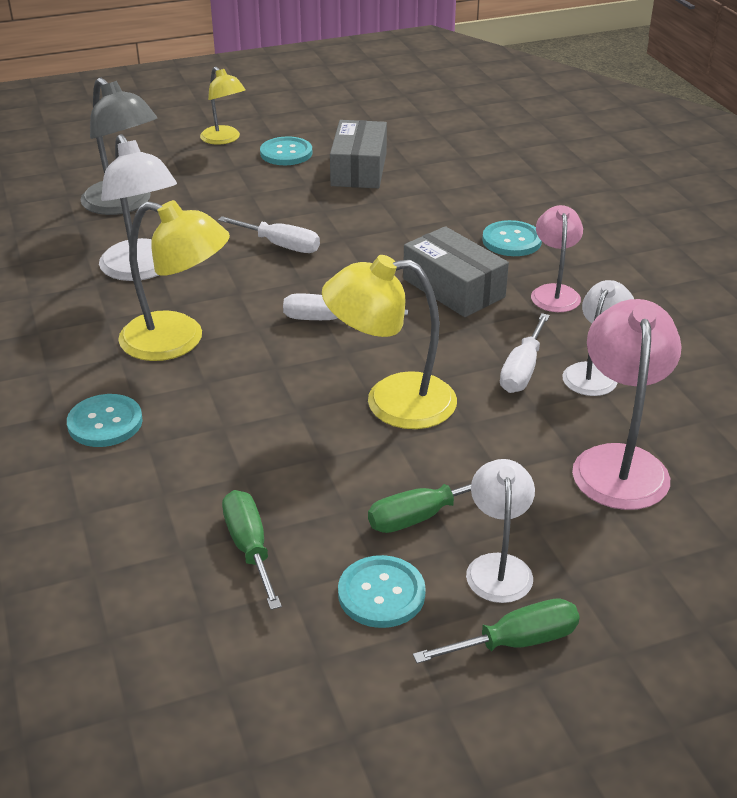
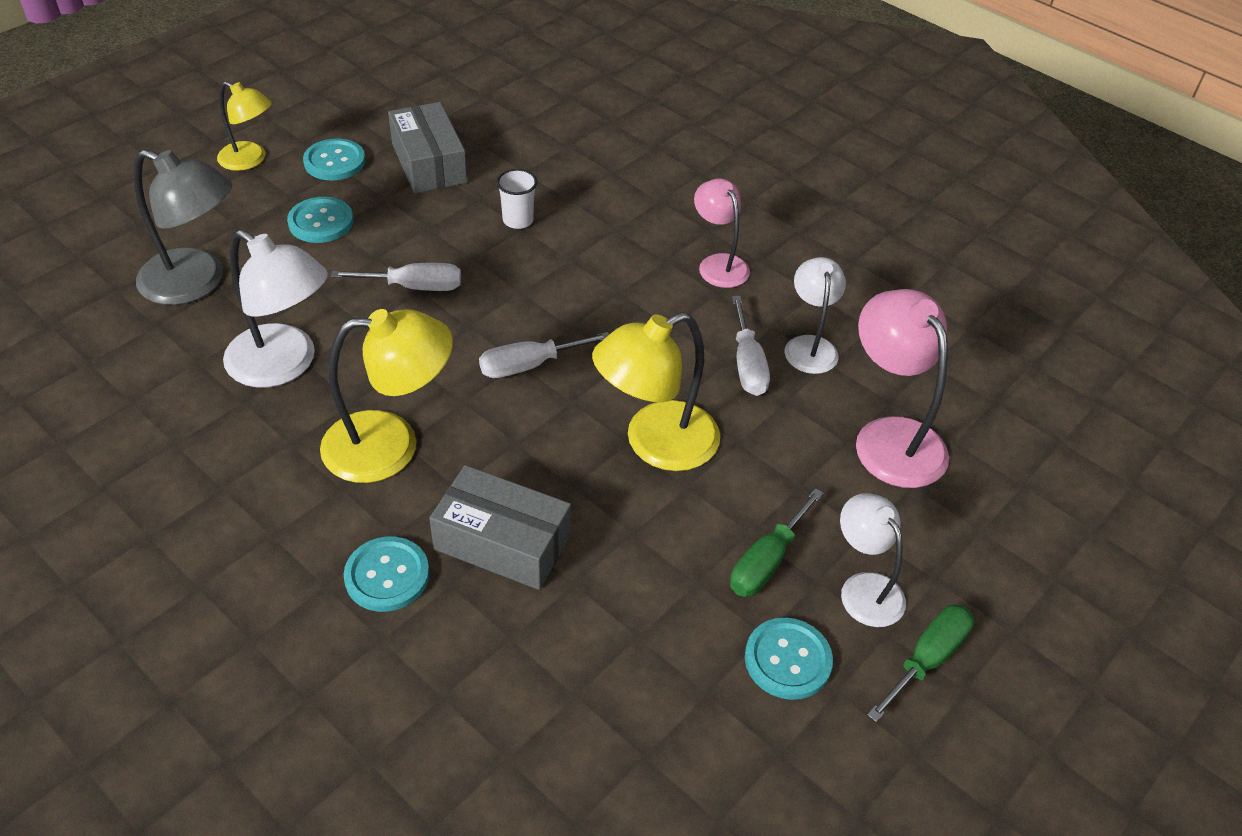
camera: 30 degrees left, 10 degrees up
(250, 548) = (638, 662): green screwdriver -> none
(400, 222) = (518, 220): none -> white cup
(453, 288) = (623, 287): grey box -> grey box (502, 542)
(511, 240) = (640, 213): turquoise button -> turquoise button (321, 222)

